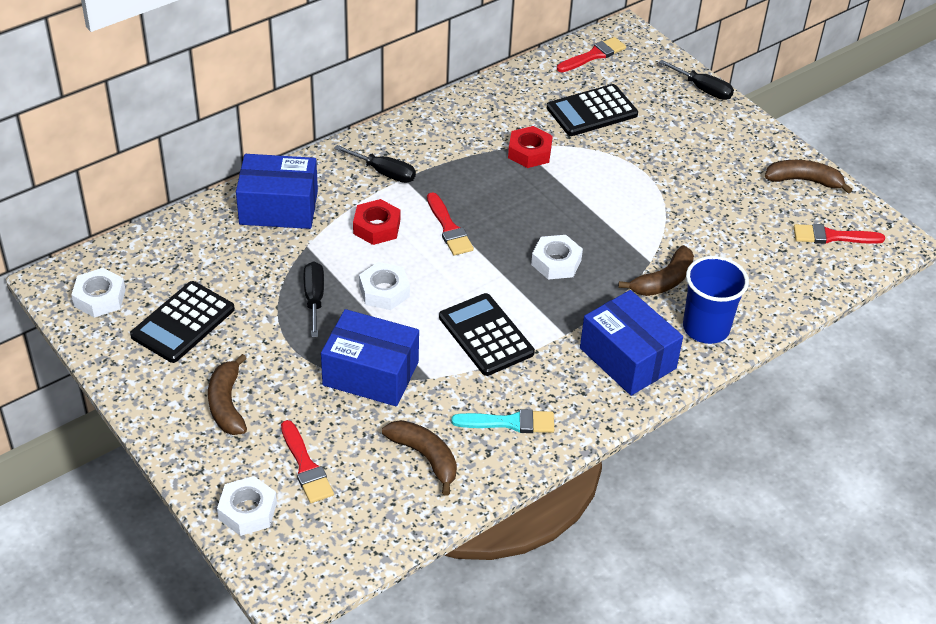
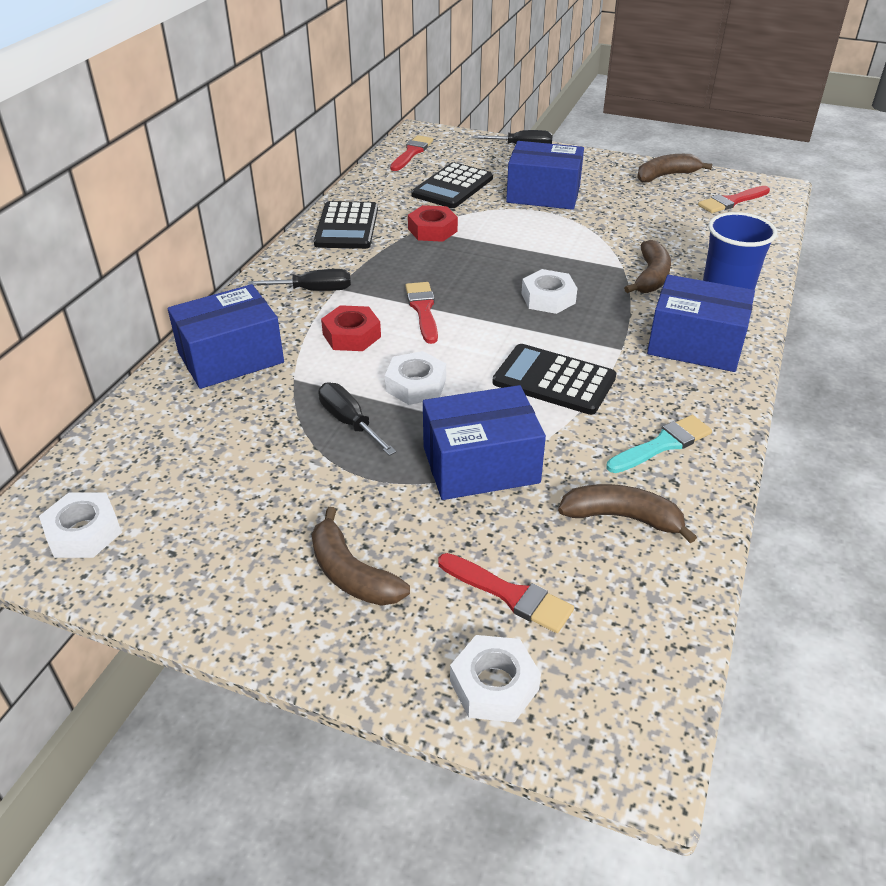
camera: 30 degrees left, 5 degrees down
(183, 322) = (217, 511): black calculator -> black calculator (347, 226)
(449, 228) = (423, 310): red brush -> red brush turned 135 degrees counterclockwise
(664, 154) = (543, 194): none -> blue box

